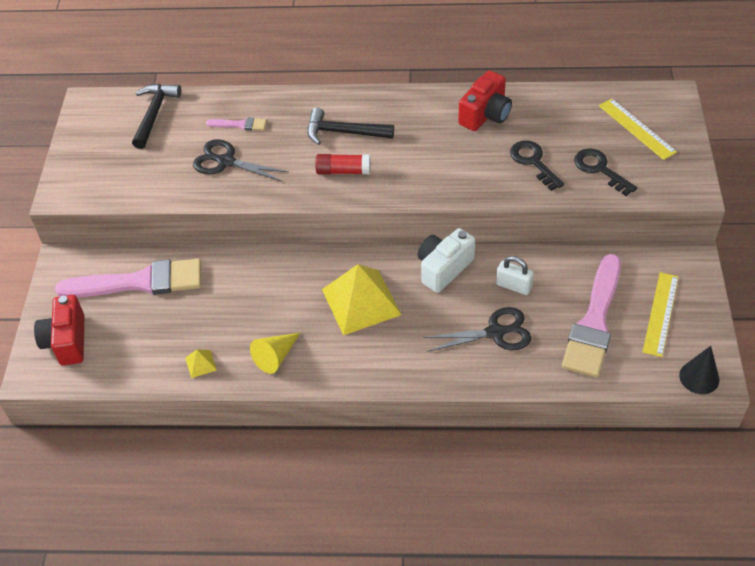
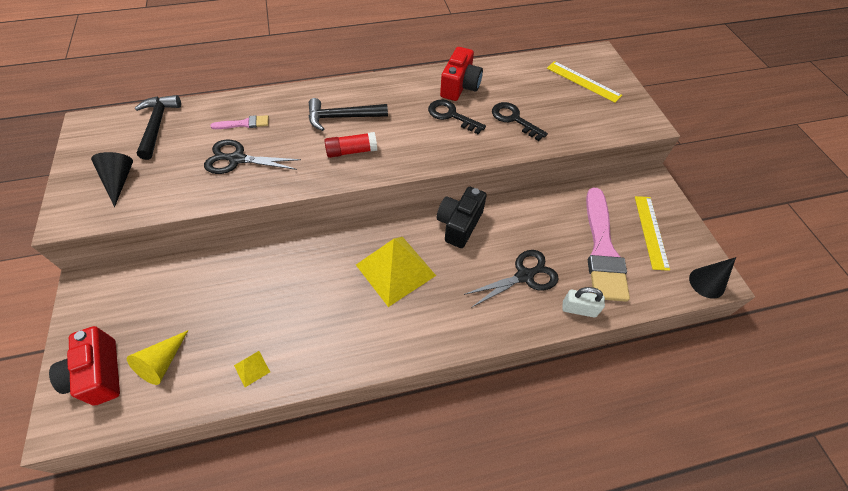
camera: 20 degrees left, 5 degrees up
(111, 166) = (119, 181): none -> black cone
(139, 282) = (171, 292): pink brush -> none
(276, 356) = (328, 343): yellow cone -> yellow cone (163, 362)
(443, 268) = (459, 224): white camera -> black camera
(513, 286) = (524, 229): white padlock -> white padlock (579, 309)
(600, 169) = (569, 117): black key -> black key (451, 115)

